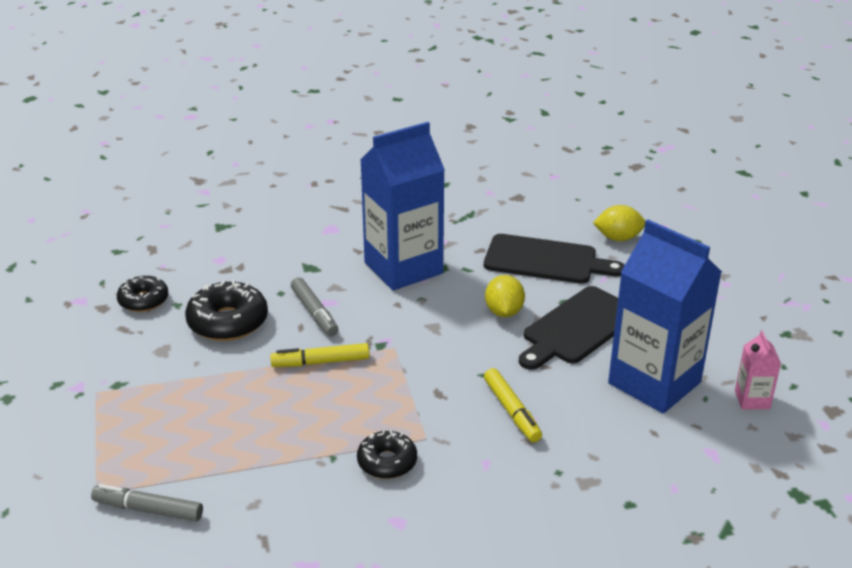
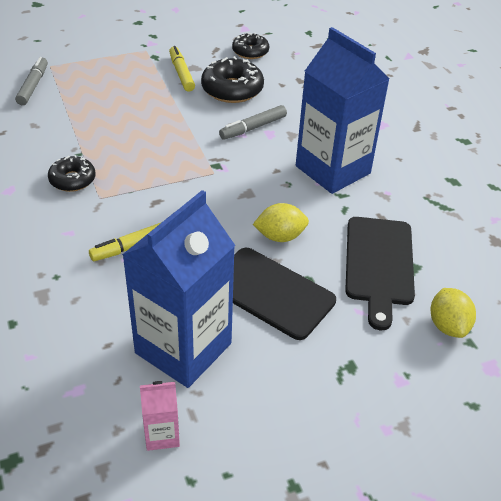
camera: 80 degrees right, 10 degrees up
(320, 362) = (189, 137): yellow marker -> yellow marker (181, 73)

